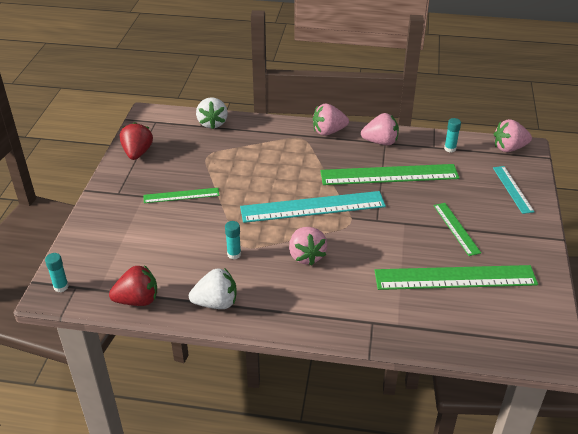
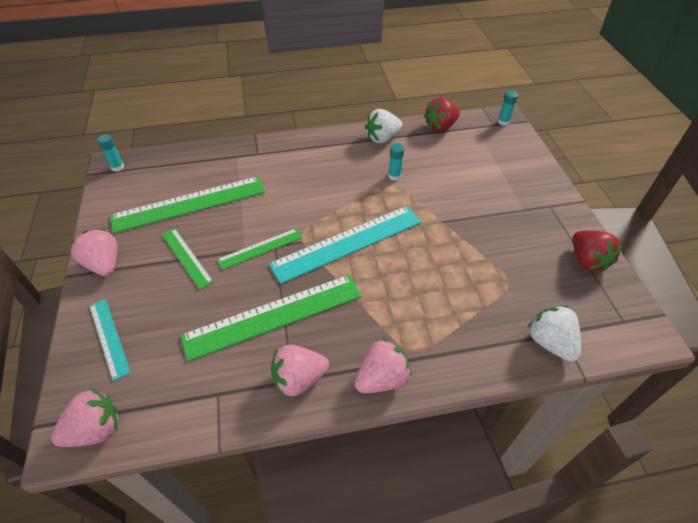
camera: 160 degrees right, 10 degrees up
(181, 195) = (488, 220): green ruler -> green ruler (260, 248)
(306, 256) = (330, 190): pink strawberry -> pink strawberry (104, 264)
(450, 149) = (192, 397): turquoise glue stick -> turquoise glue stick (117, 167)

